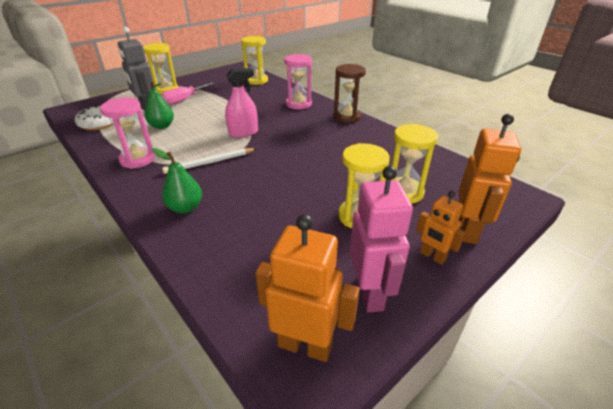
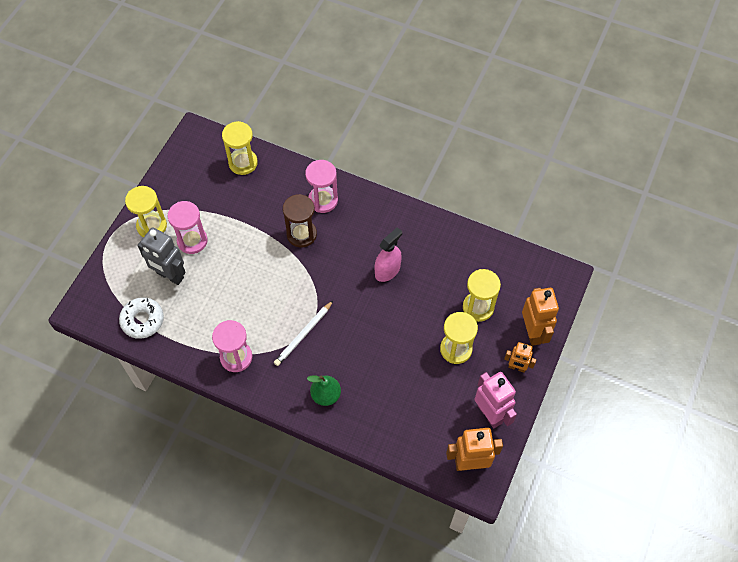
camera: 25 degrees left, 25 degrees up
(162, 126) = (212, 298): green pear -> none
(183, 100) = (192, 241): pink screwdriver -> pink hourglass
(243, 133) = (301, 277): pink spray bottle -> pink spray bottle (387, 270)
(347, 117) = (385, 207): brown hourglass -> brown hourglass (301, 234)

